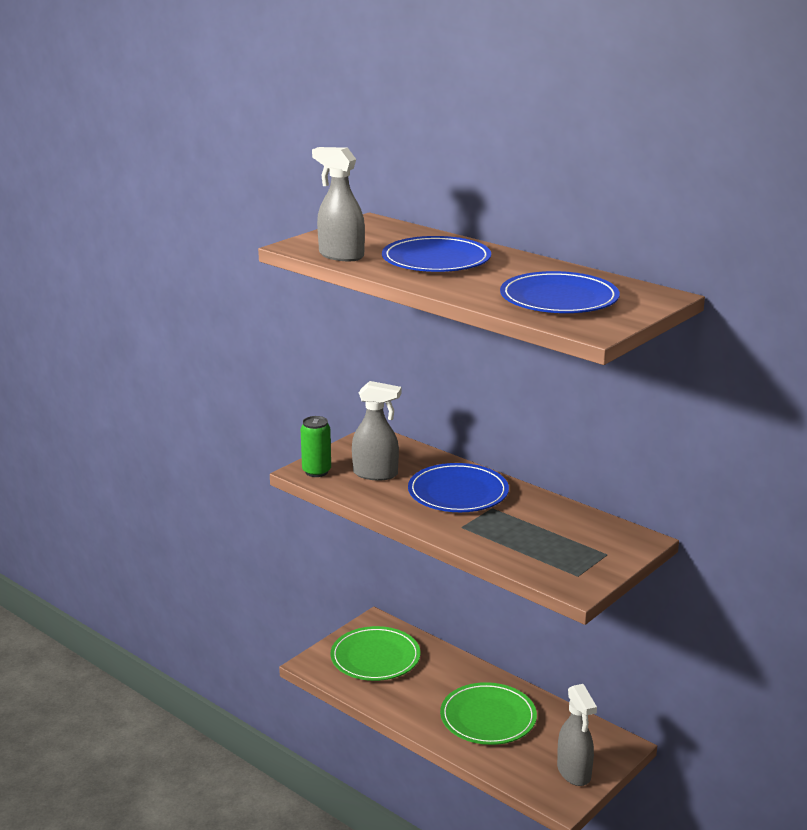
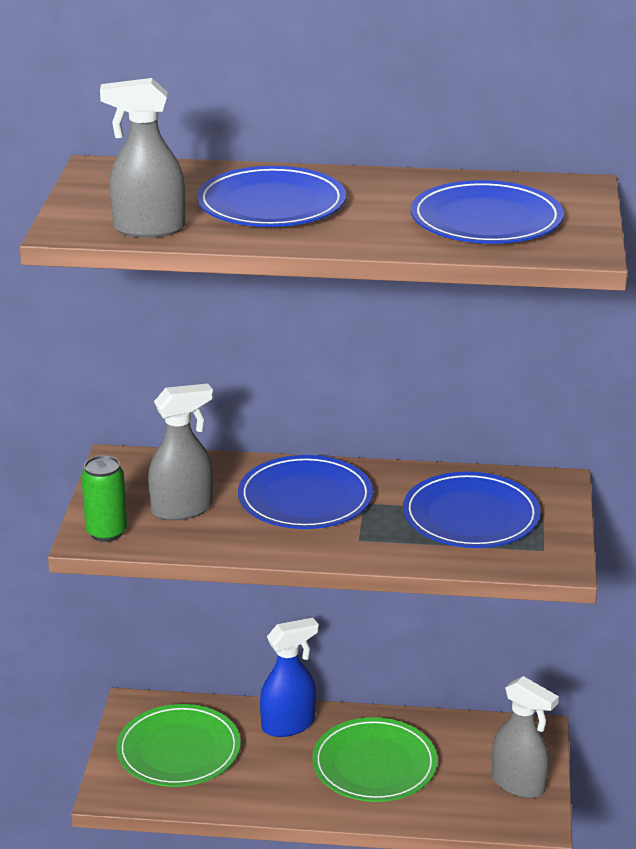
camera: 35 degrees left, 5 degrees up
(457, 671) = (288, 725): none -> blue spray bottle
(553, 539) = (471, 516): none -> blue plate

